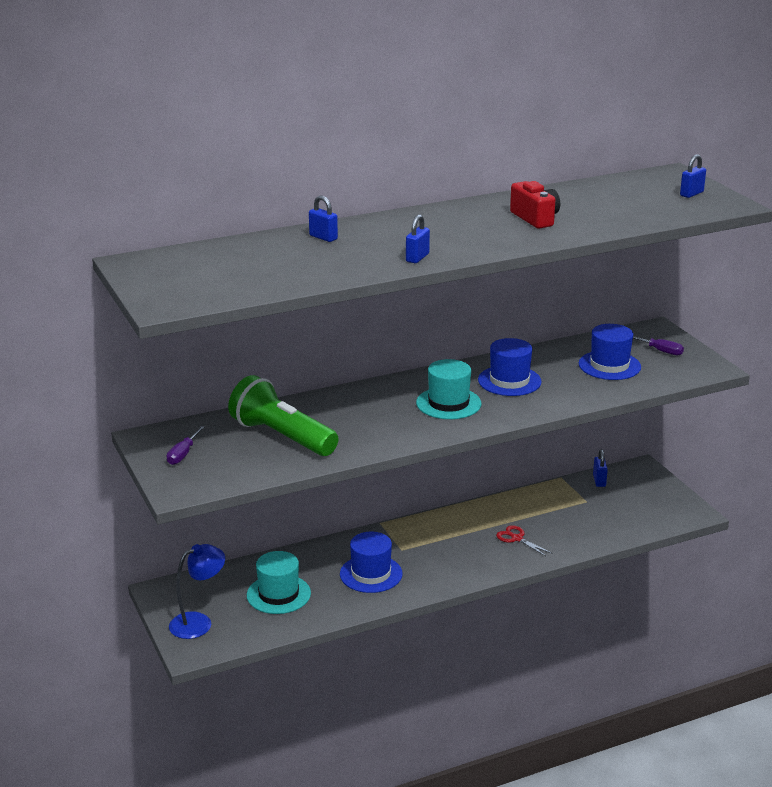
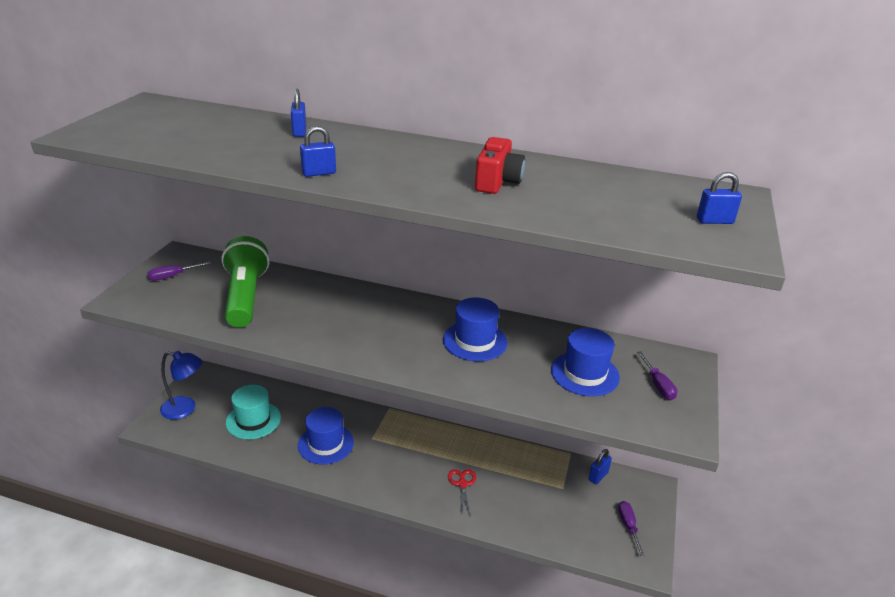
camera: 40 degrees right, 5 degrees up
(448, 403) = (396, 334): turquoise hat -> none
(657, 499) = (628, 526): none -> purple screwdriver

